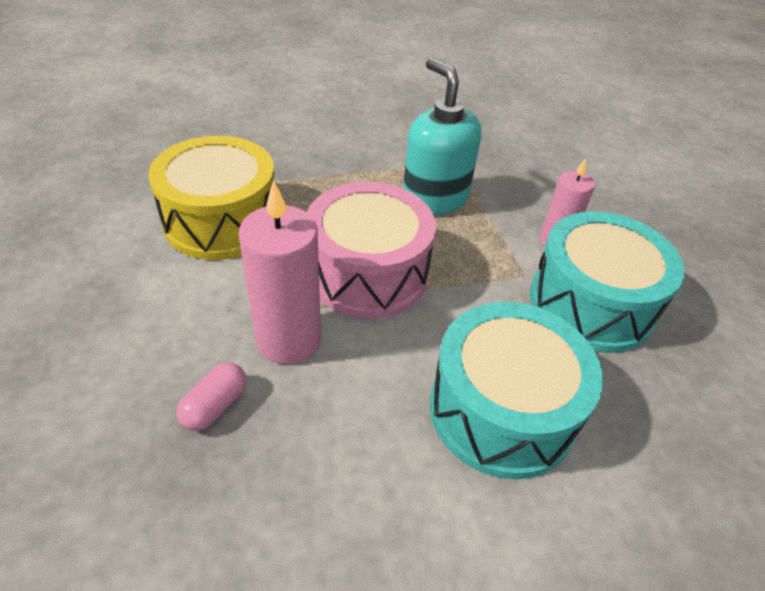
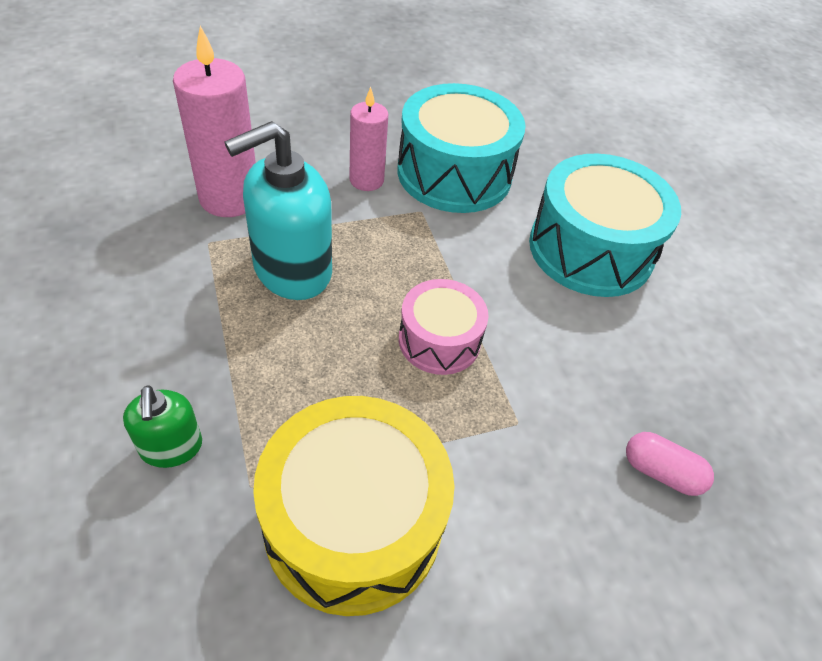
camera: 95 degrees left, 5 degrees up
(288, 155) = (171, 447): none -> green soap dispenser
(288, 339) = (557, 412): pink candle -> pink candle (229, 198)
(368, 273) = (439, 340): pink drum -> pink drum, size x0.58

